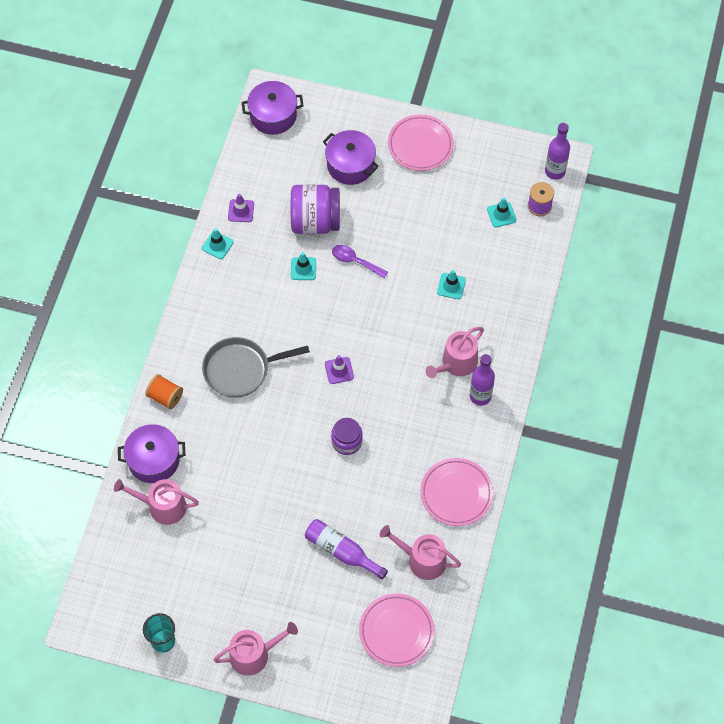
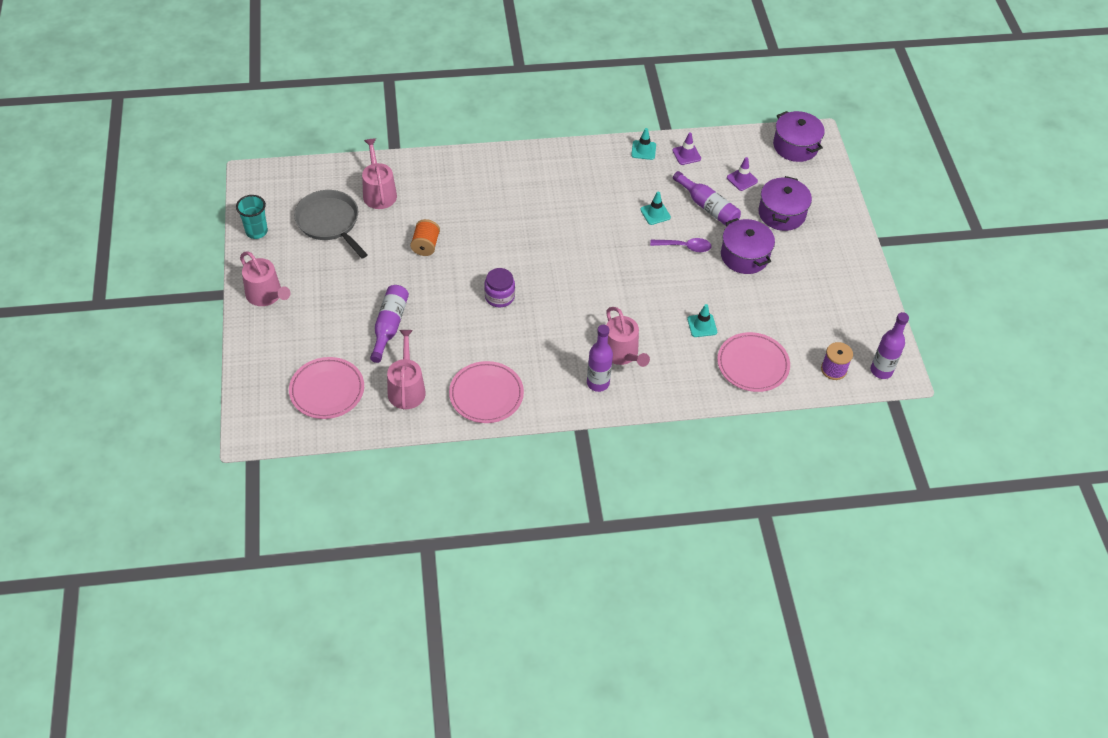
camera: 65 degrees right, 10 degrees down
(154, 460) = (419, 174): purple pot -> purple pot (744, 256)
(165, 397) = (481, 162): orange spool -> orange spool (425, 245)
(240, 370) = (532, 202): grey pan -> grey pan (329, 222)
(315, 221) = (708, 207): purple jar -> purple bottle
(339, 370) = (567, 269): purple traffic cone -> purple traffic cone (742, 179)
(355, 261) = (685, 247): purple spoon -> purple spoon turned 90 degrees clockwise
(420, 145) = (837, 257): pink plate -> pink plate (752, 364)
(456, 363) = (622, 354): pink watering can -> pink watering can turned 135 degrees counterclockwise
(501, 214) = (804, 341): turquoise traffic cone -> none

